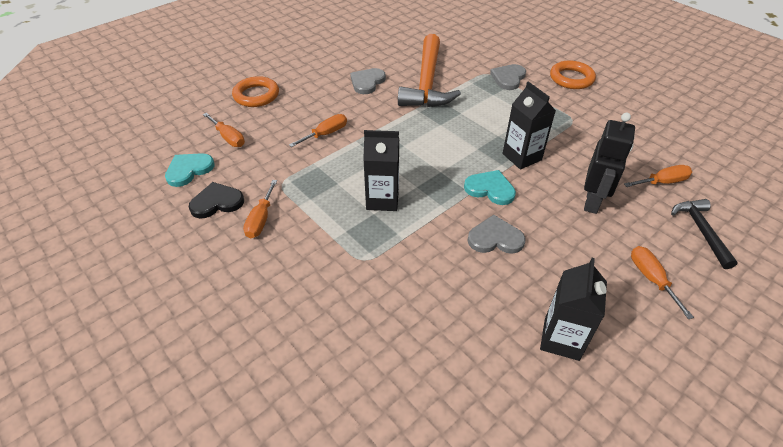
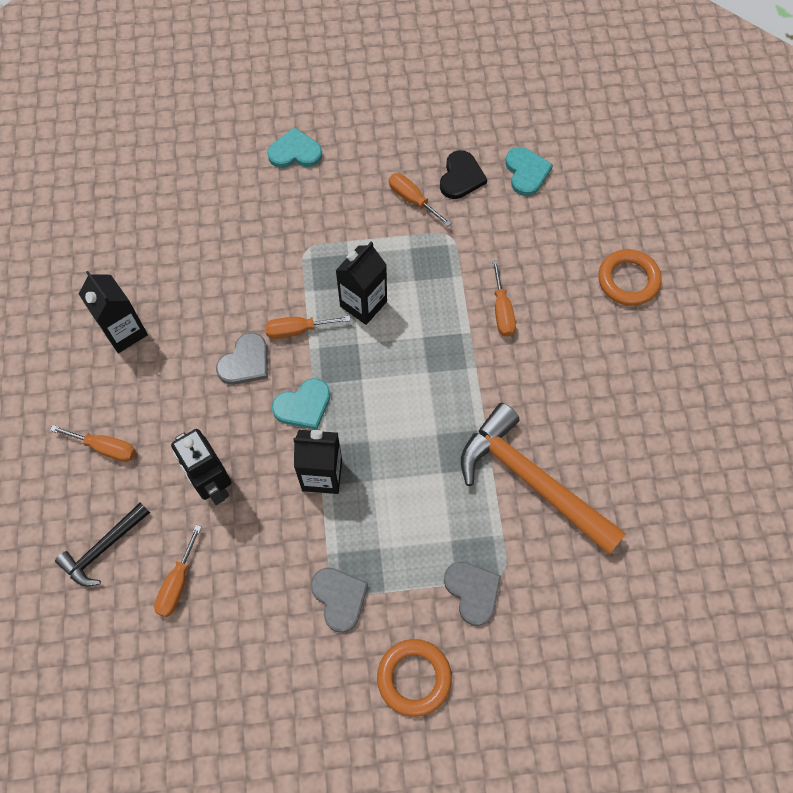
camera: 125 degrees right, 20 degrees up
(228, 138) = (558, 222): orange screwdriver -> orange screwdriver (297, 330)
(260, 332) = (295, 152): none -> turquoise heart
(367, 82) = (579, 411): grey heart -> grey heart (339, 598)
(701, 231) = (103, 549): black hammer -> black hammer turned 105 degrees clockwise

